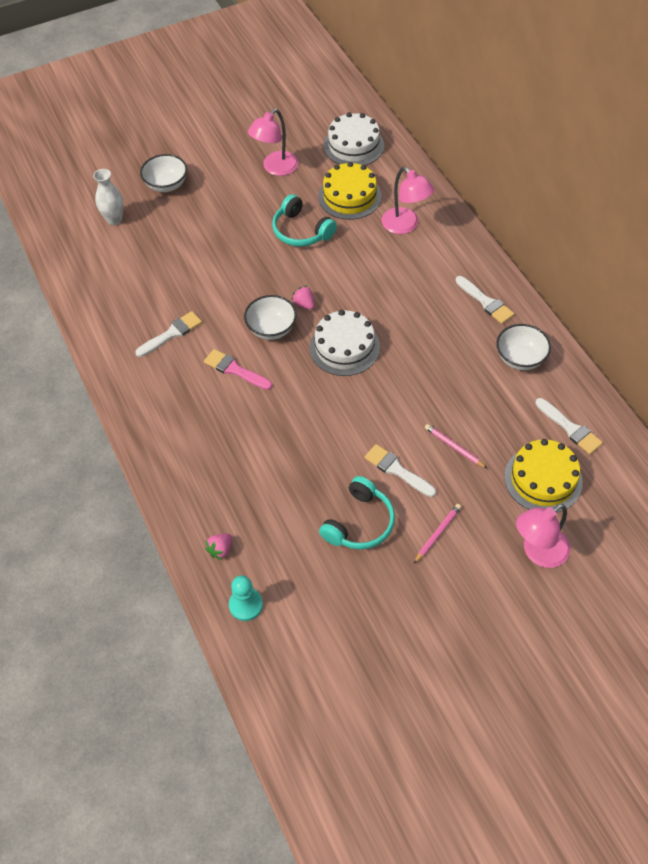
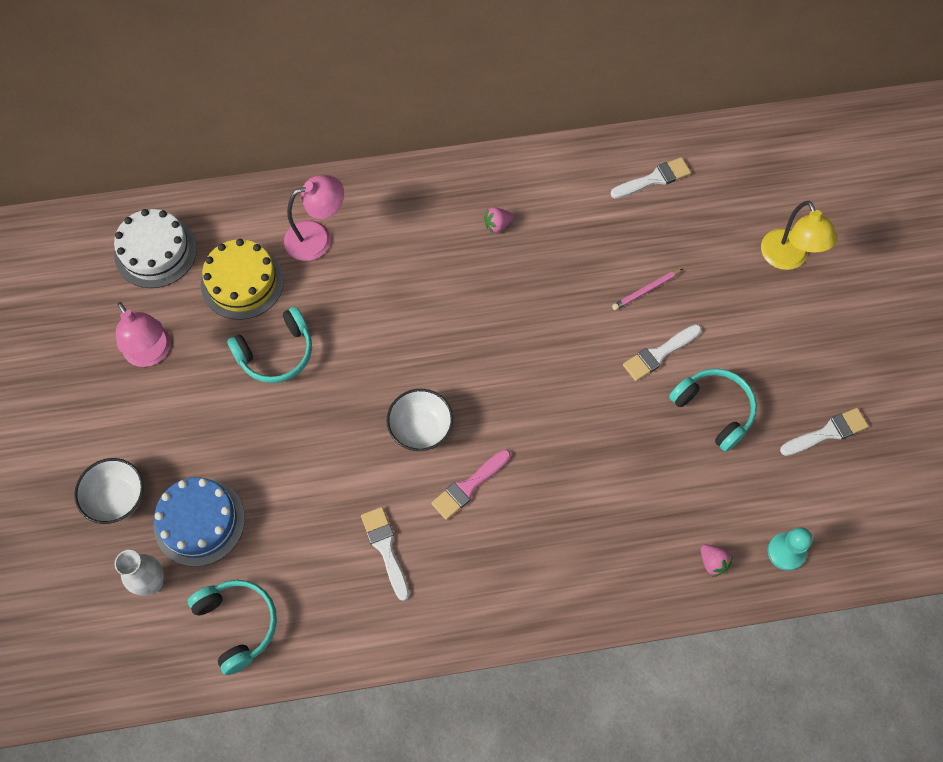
camera: 75 degrees left, 10 degrees up
(97, 270) = (238, 624): none -> turquoise headphones
(162, 229) = (199, 521): none -> blue cake
(304, 304) = (396, 382): pink strawberry -> pink strawberry (497, 225)
(344, 347) = (477, 357): white cake -> none
(437, 533) = (745, 340): pink pencil -> none
(485, 302) = (464, 195): white brush -> white brush (827, 432)
(520, 358) = (552, 190): white bowl -> none
(538, 552) = (788, 259): pink lamp -> yellow lamp
(543, 479) = (707, 224): yellow cake -> none

